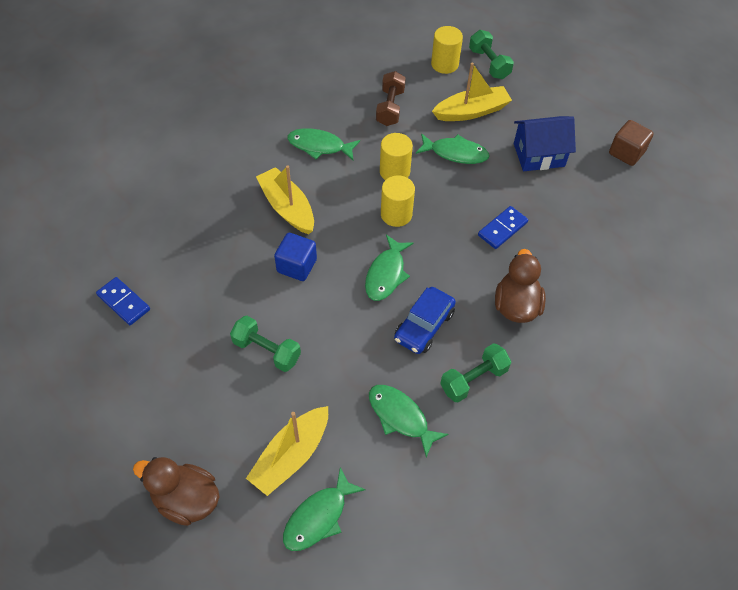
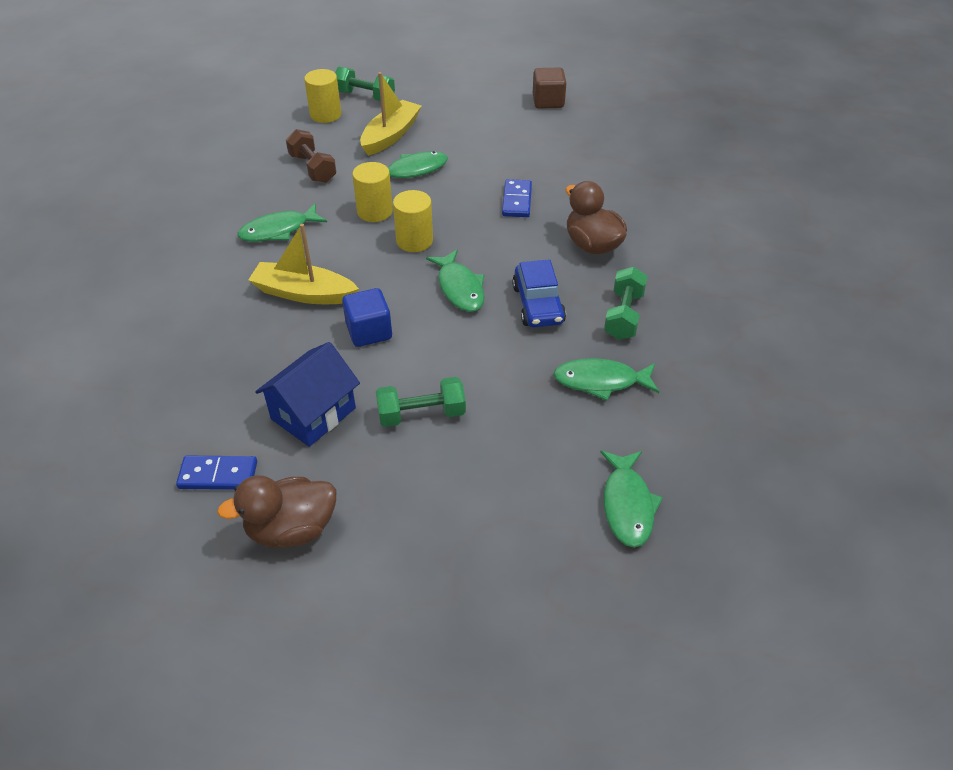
camera: 40 degrees left, 10 degrees down
(186, 499) = (492, 589): brown duck -> brown duck (291, 529)
(291, 456) = (545, 478): yellow boat -> none
(539, 155) = (483, 137): blue house -> blue house (313, 413)

